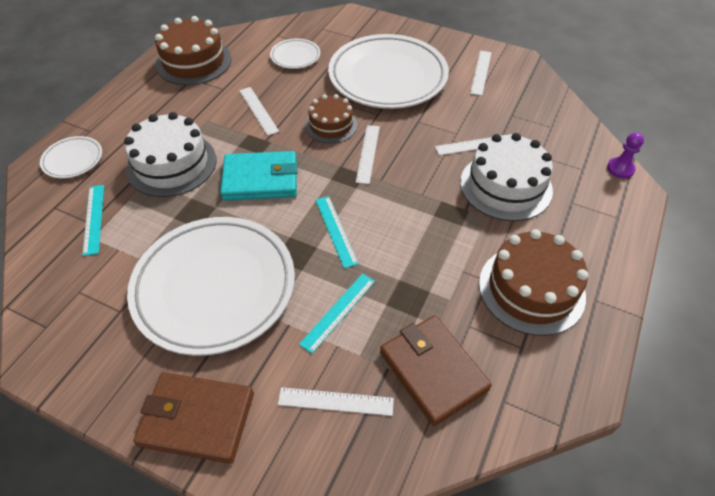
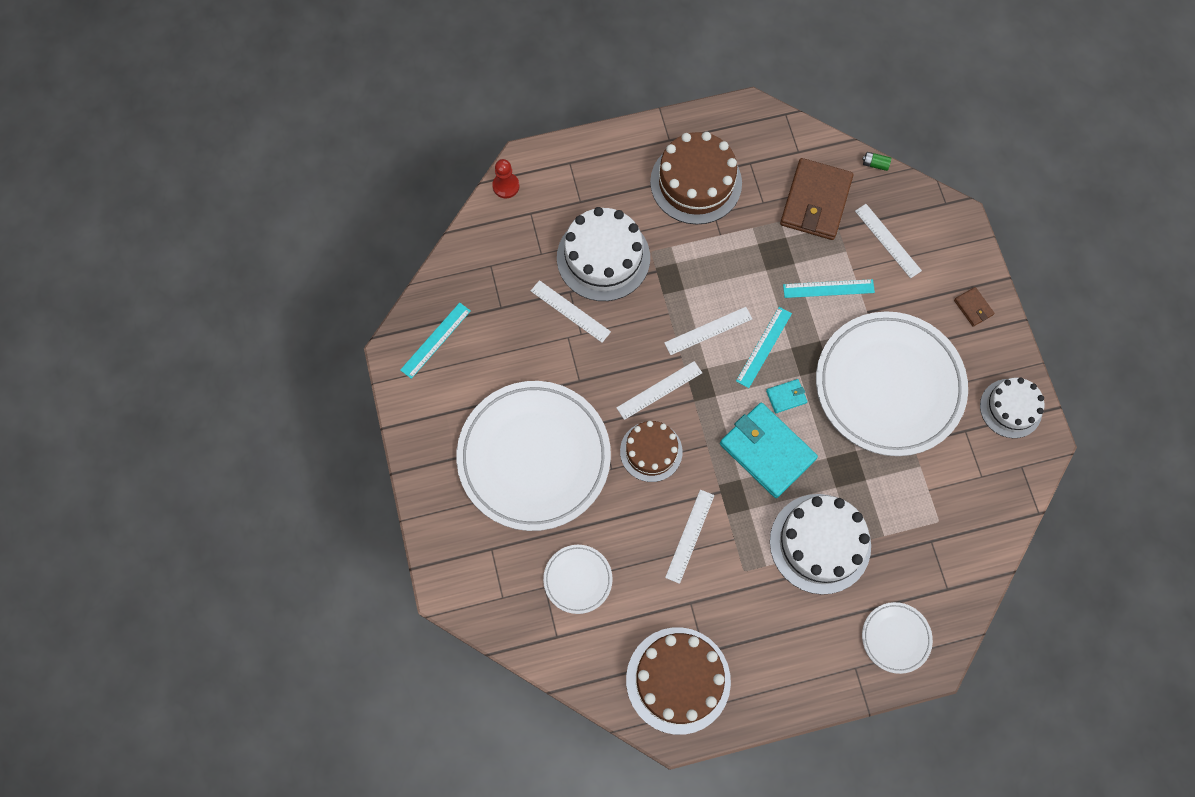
camera: 130 degrees left, 20 degrees up
(89, 363) = (1010, 408): none -> white cake
(94, 219) = (925, 541): turquoise ruler -> turquoise ruler (435, 340)
(197, 419) = (973, 307): brown wallet -> brown wallet, size x0.44
(284, 216) = (786, 397): none -> turquoise wallet
(430, 467) = (875, 164): none -> green battery
(481, 72) = (452, 375): white ruler -> white ruler (708, 330)
(620, 169) = (506, 186): purple pawn -> red pawn

